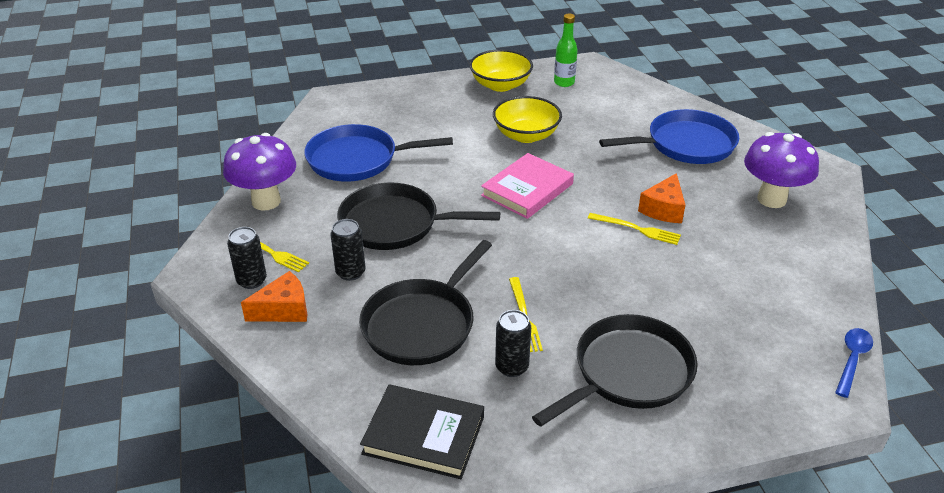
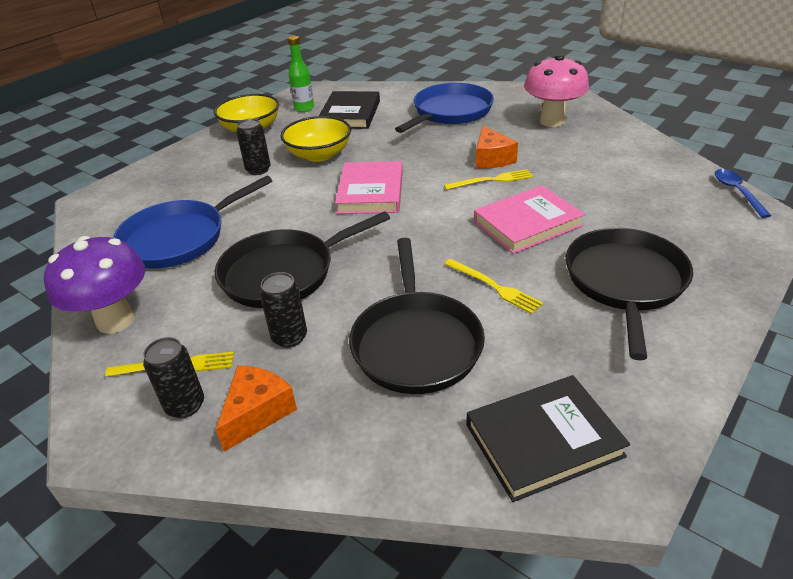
camera: 35 degrees left, 0 degrees up
(512, 367) = (537, 331): black can -> black can (258, 170)
(595, 106) = (350, 114): none -> black book
(616, 282) = (527, 223): none -> pink book
(771, 199) = (552, 121): purple mushroom -> pink mushroom

